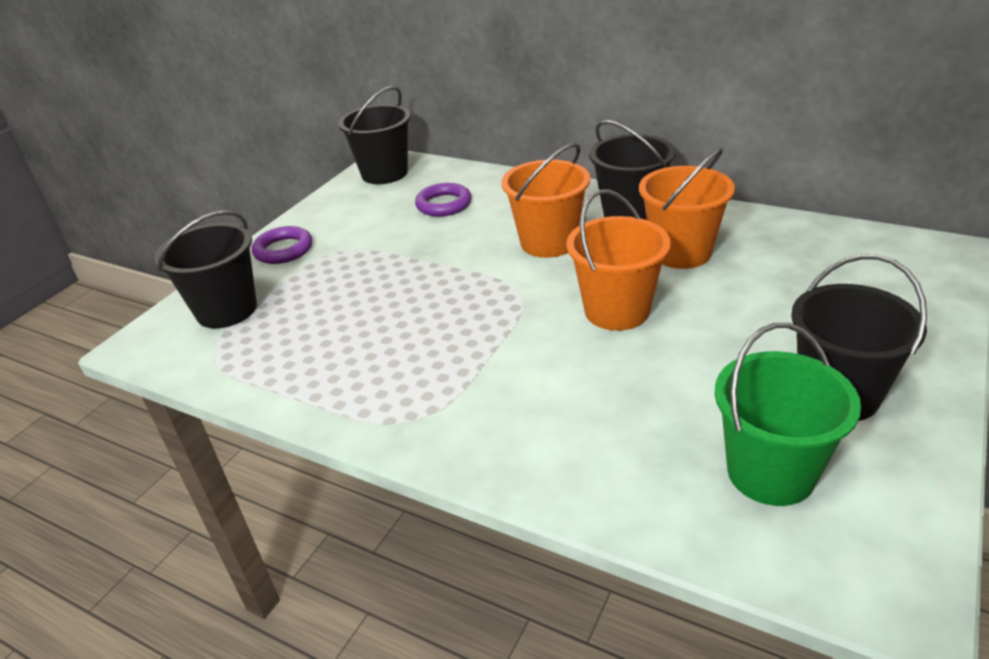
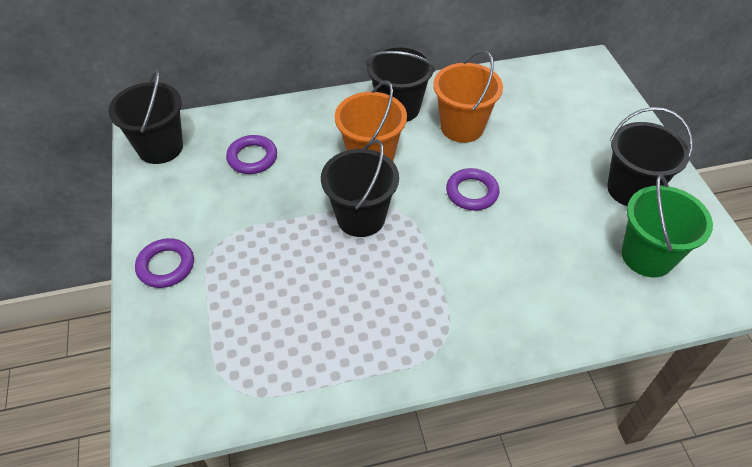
camera: 45 degrees left, 15 degrees up
(227, 310) = (191, 347): black bucket -> black bucket (361, 218)
(617, 311) = (472, 192): orange bucket -> purple ring

